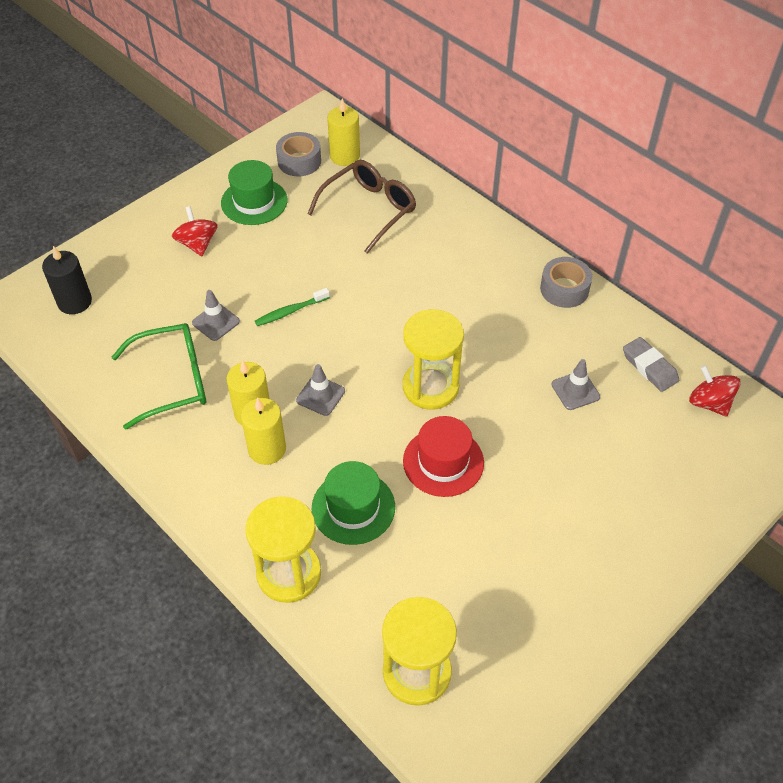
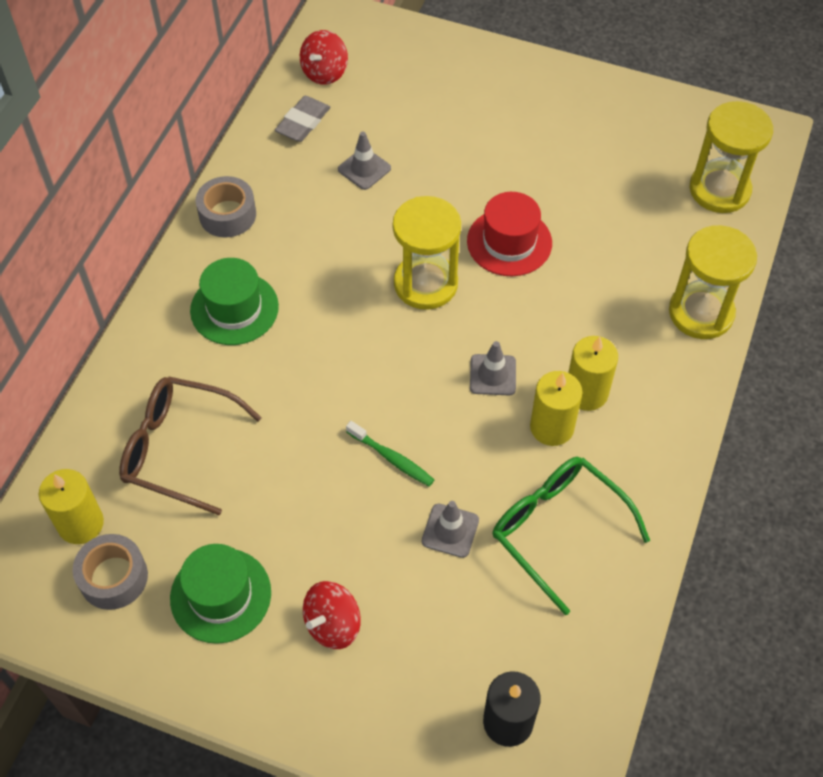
camera: 115 degrees left, 5 degrees up
(353, 507) = (603, 292): green hat -> green hat (234, 308)

